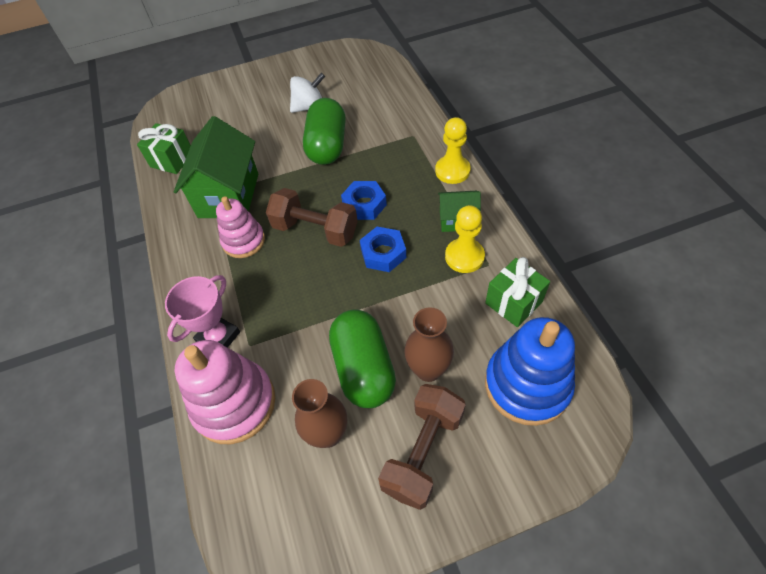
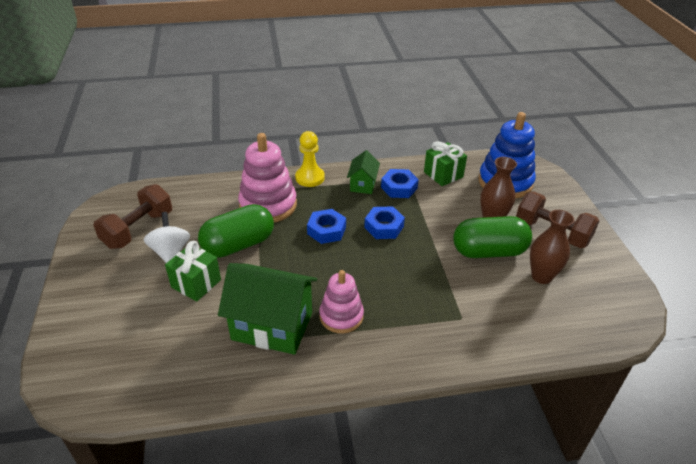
camera: 85 degrees left, 15 degrees down
(172, 160) = (185, 380): green gift -> green gift (196, 283)
(218, 337) = (451, 340): pink trophy -> none
(234, 403) = (517, 330): pink stacking toy -> pink stacking toy (268, 205)
(315, 230) = (345, 264): brown dumbbell -> brown dumbbell (138, 229)
(327, 146) = (238, 245): green capsule -> green capsule turned 45 degrees counterclockwise
(464, 257) = (399, 188): yellow pawn -> blue nut

